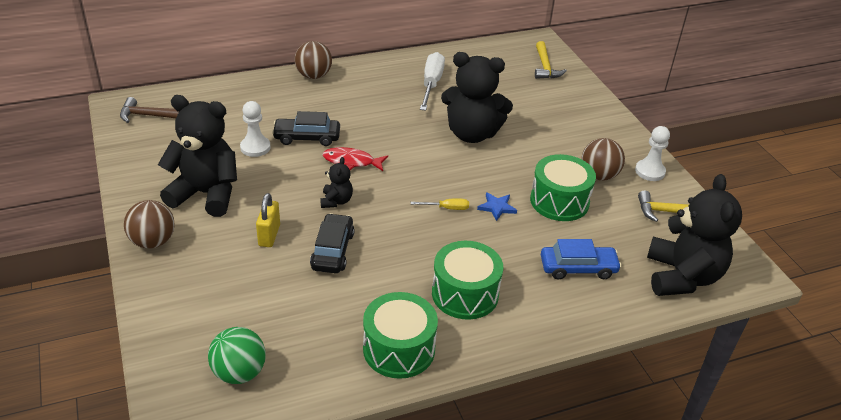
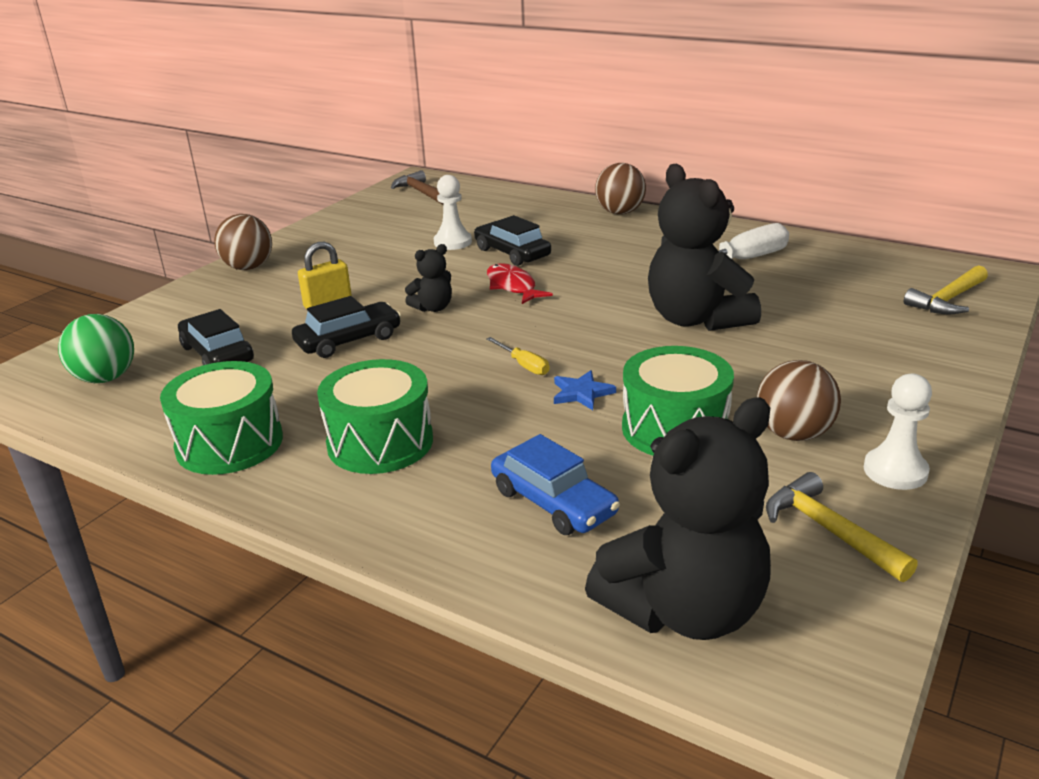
camera: 55 degrees right, 10 degrees down
(206, 194) = (347, 256): black teddy bear -> none
(274, 309) = (217, 354): none -> black car

